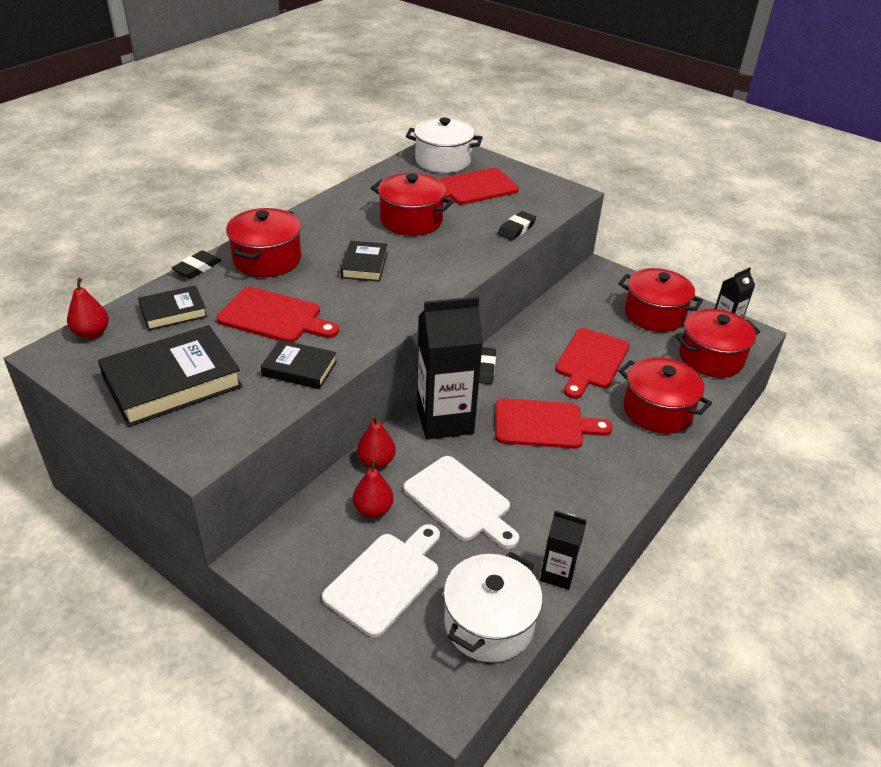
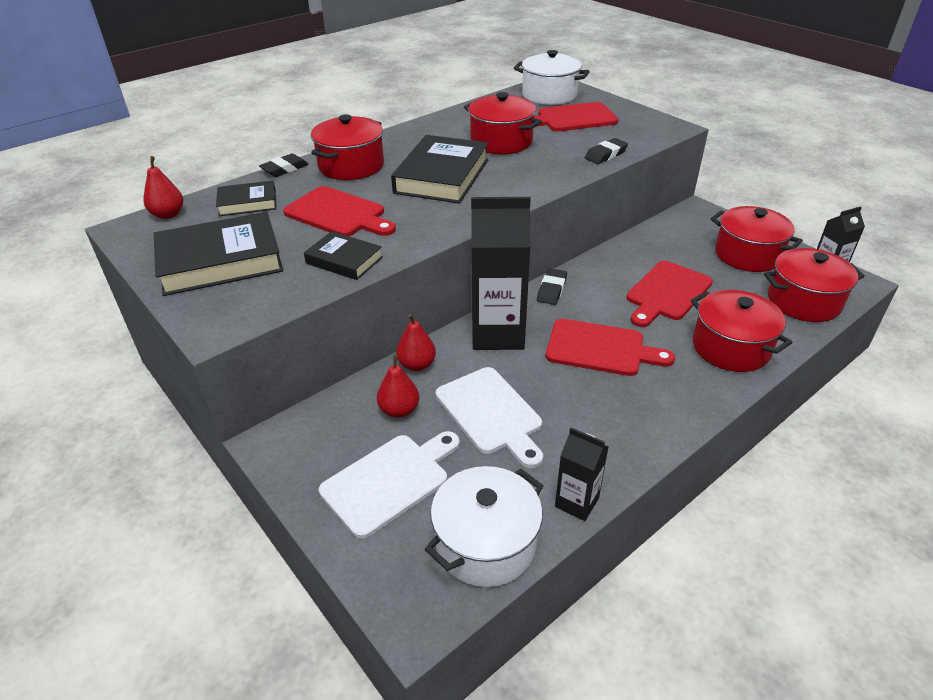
camera: 15 degrees right, 0 degrees up
(364, 265) = (442, 176): black book -> black book, size x1.80

